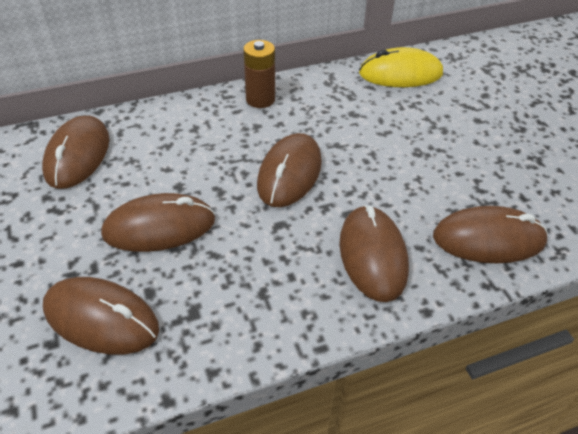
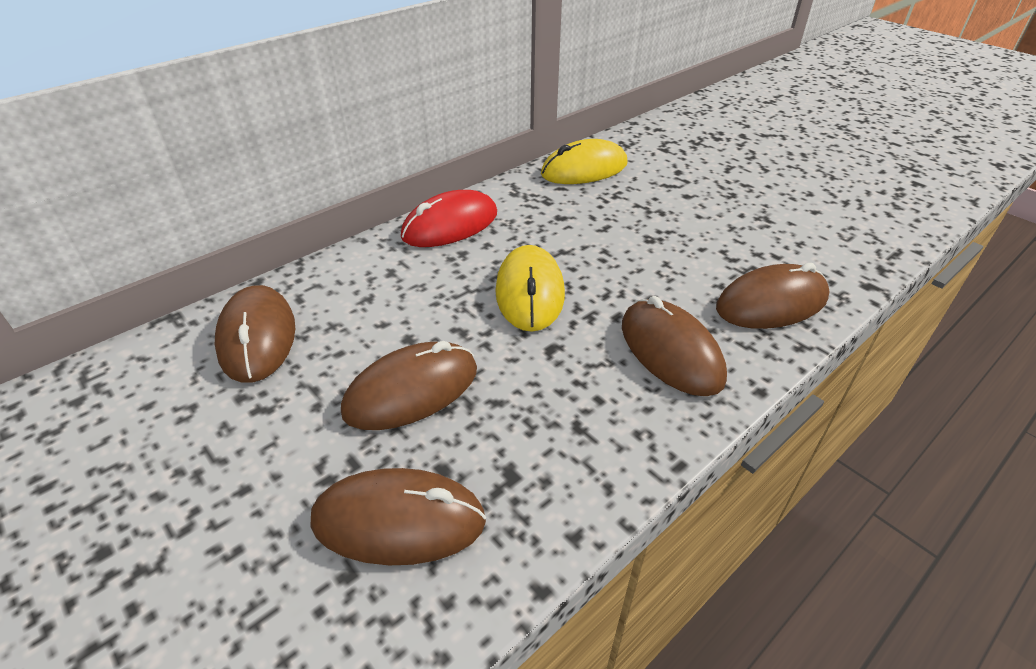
camera: 20 degrees left, 5 degrees down
(260, 99) = (450, 225): brown battery -> red mouse
(290, 173) = (530, 292): brown mouse -> yellow mouse

